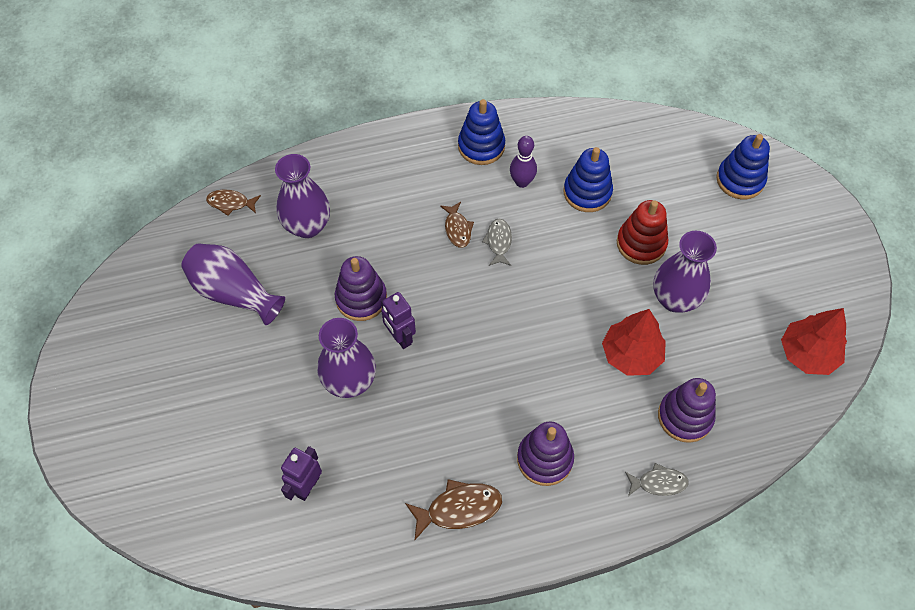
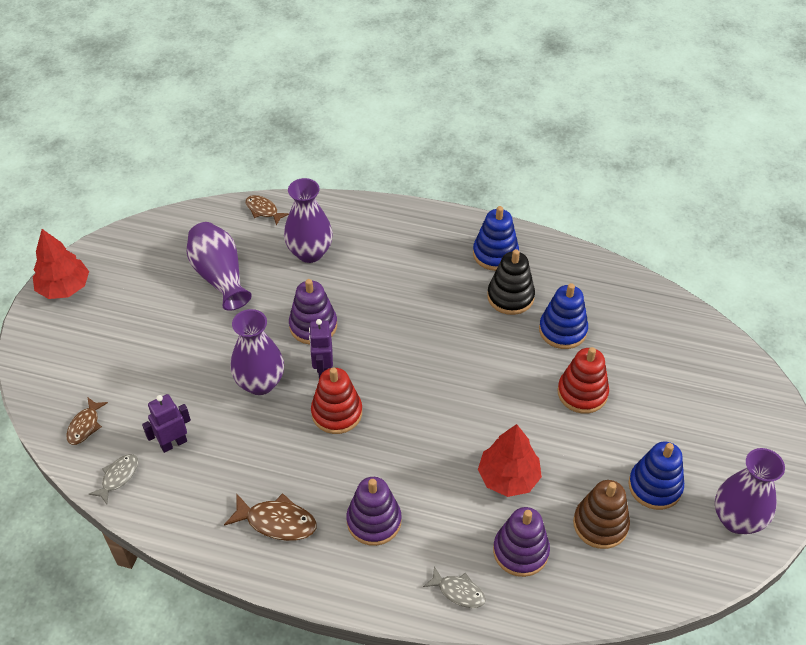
camera: 30 degrees right, 10 degrees down
(442, 373) = (337, 413): none -> red stacking toy
(457, 229) = (429, 309): brown fish -> brown fish (85, 426)
(498, 242) = (456, 334): grey fish -> grey fish (118, 477)
(522, 182) = (510, 297): purple bowling pin -> black stacking toy
(675, 299) = (581, 452): purple vase -> purple vase (737, 519)
(732, 356) = (600, 524): none -> brown stacking toy
(740, 180) = (715, 382): blue stacking toy -> blue stacking toy (655, 486)
(807, 354) = (675, 558): red tree -> red tree (64, 288)

